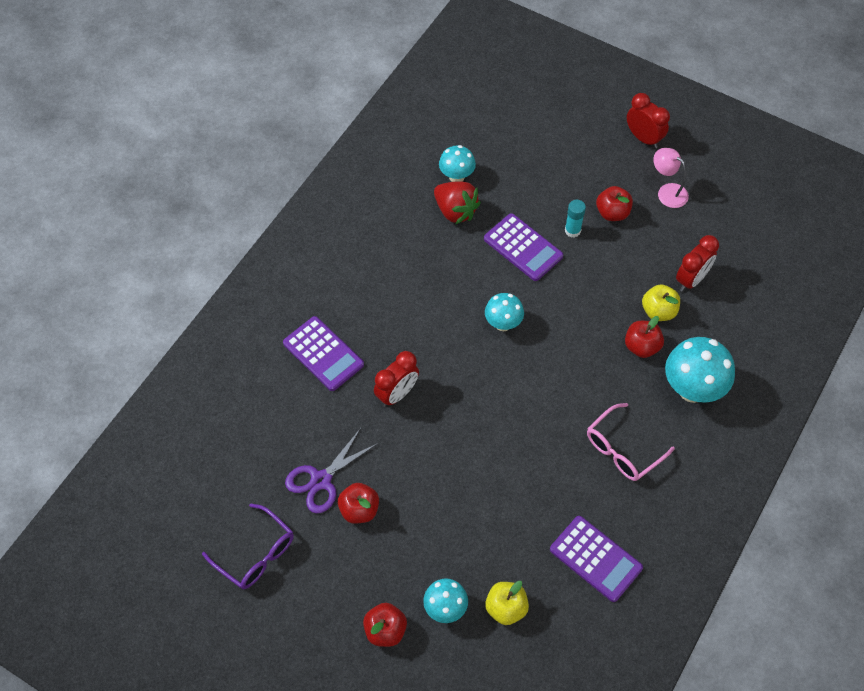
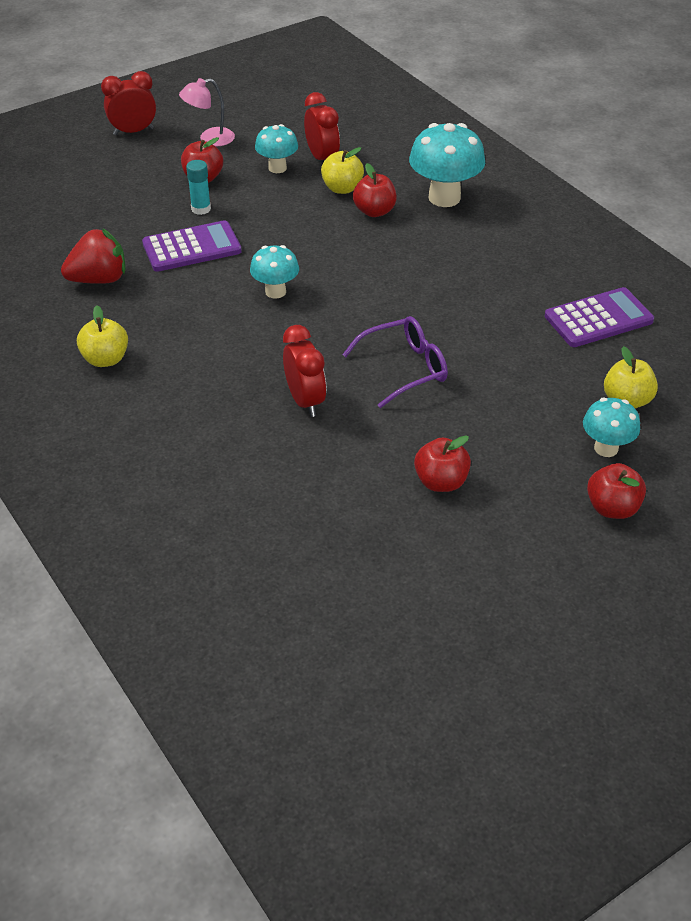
camera: 65 degrees left, 15 degrees down
(255, 554) = (449, 602): purple glasses -> purple glasses (404, 368)
(321, 480) = (380, 504): purple scissors -> none
(323, 354) = (202, 448): purple calculator -> none
(377, 258) = (106, 359): none -> yellow apple
(456, 177) = (54, 264): turquoise mushroom -> turquoise mushroom (277, 168)
(623, 449) = (484, 261): pink glasses -> none

